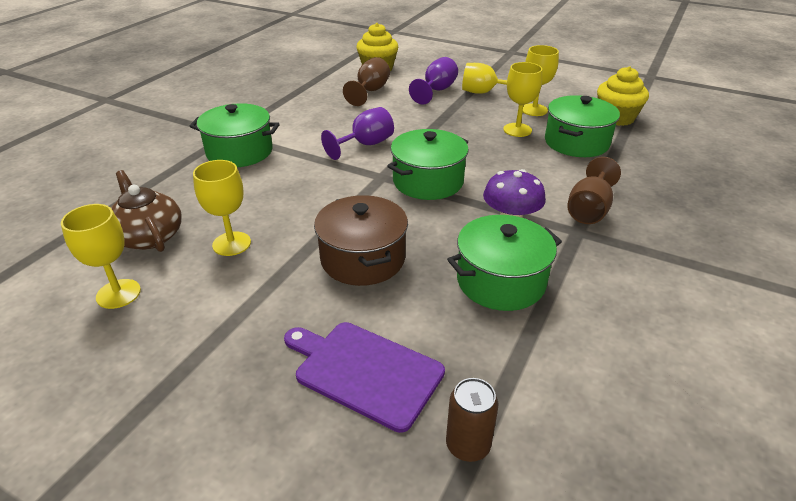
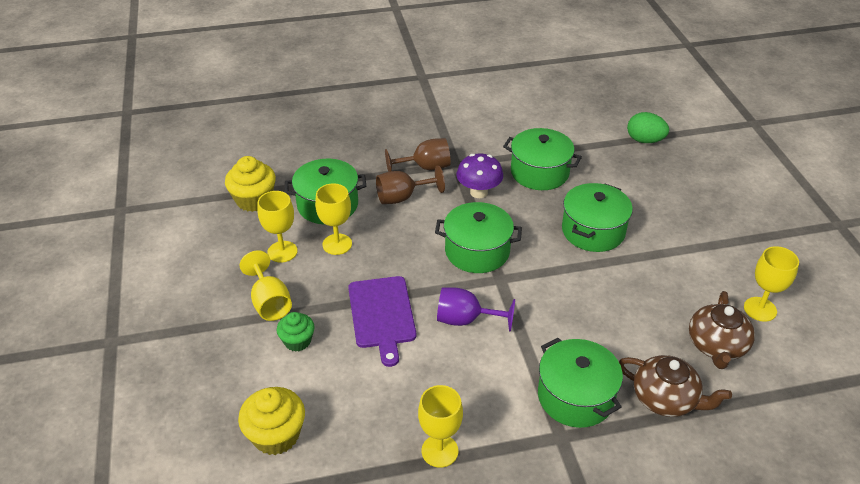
camera: 130 degrees left, 5 degrees up
(171, 182) = (665, 399): none -> brown teapot
(231, 244) = (662, 297): yellow goblet -> yellow goblet (439, 451)
(363, 259) = (593, 231): brown pot -> green pot
(365, 371) = (656, 184): purple cutting board -> purple cutting board (382, 315)
(370, 91) = (351, 395): brown goblet -> brown goblet (402, 197)
(436, 90) = (297, 341): purple goblet -> green cupcake
(468, 445) = (644, 140): brown can -> green egg

